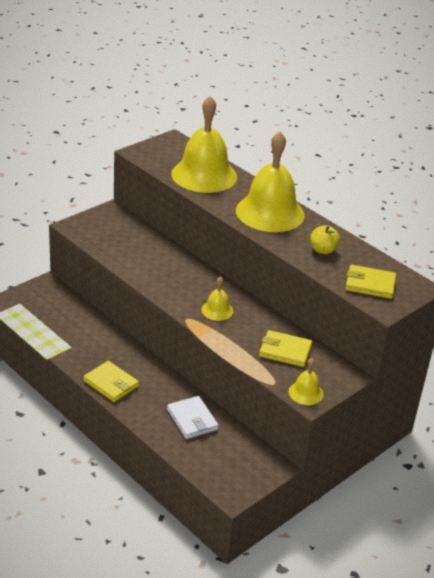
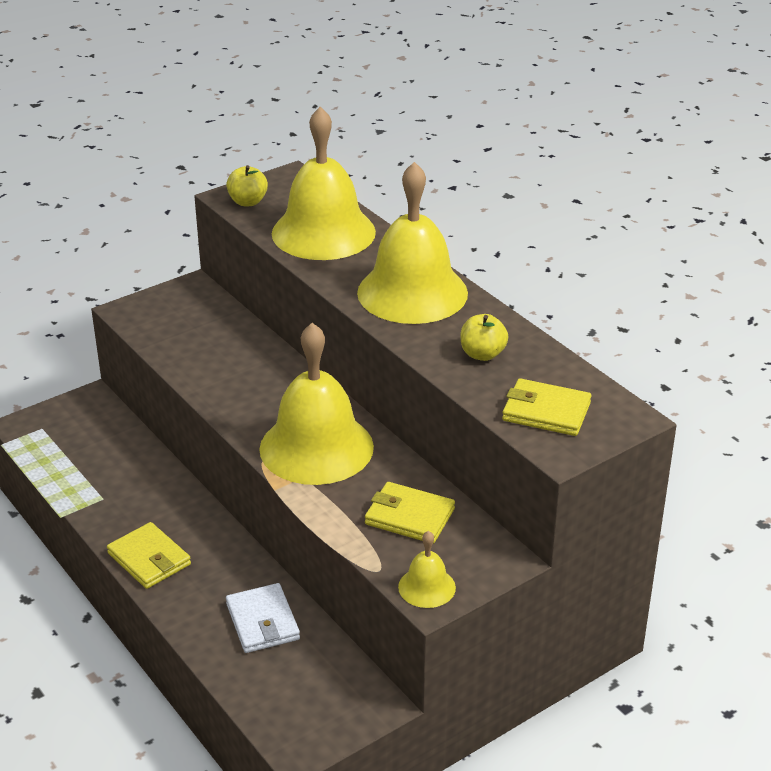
camera: 10 degrees right, 0 degrees up
(150, 155) = (248, 202): none -> yellow apple
(217, 310) = (316, 447): yellow bell -> yellow bell, size x2.22

